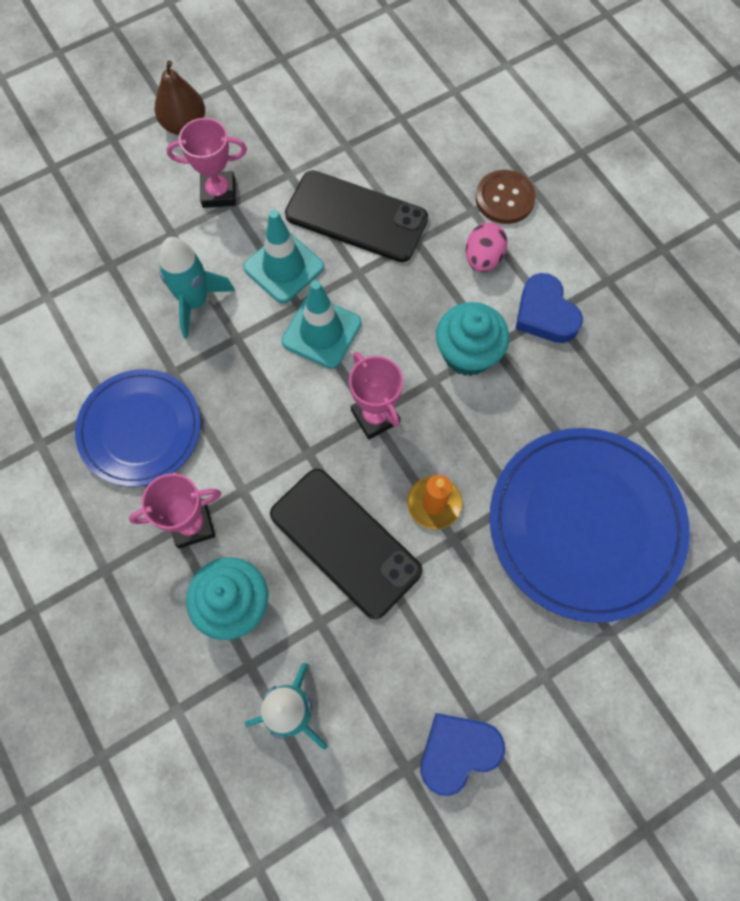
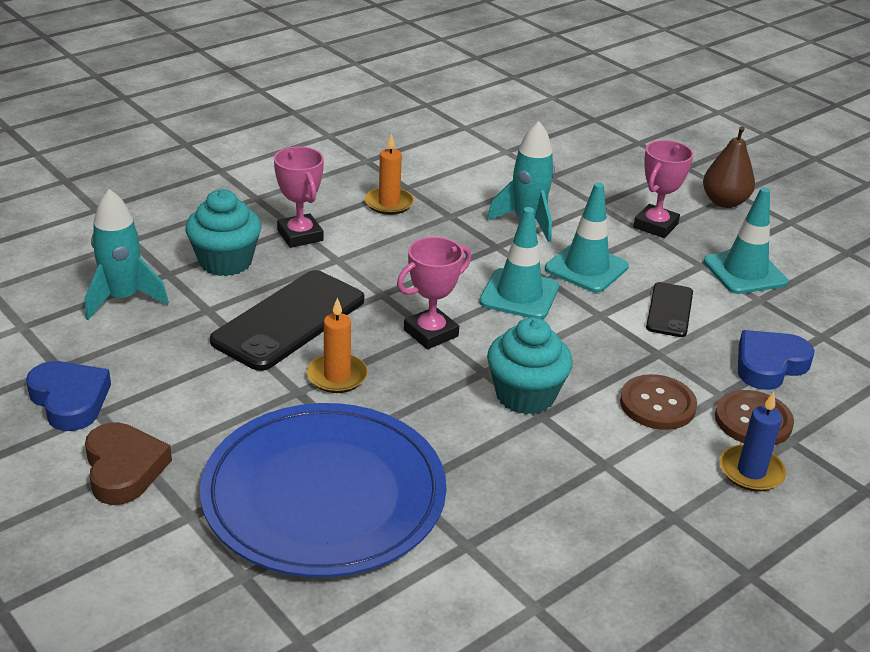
camera: 80 degrees right, 35 degrees down
(140, 429) = (389, 203): blue plate -> orange candle
(219, 193) = (655, 226): pink trophy -> pink trophy turned 45 degrees clockwise
(304, 144) = (744, 272): none -> turquoise traffic cone
(356, 217) = (669, 310): black phone -> black phone, size x0.55
(483, 258) = (657, 404): pink egg -> brown button
(545, 313) = (601, 458): blue heart -> blue heart (769, 365)
(553, 692) = (124, 469): none -> brown heart
(561, 217) = (751, 471): none -> blue candle

